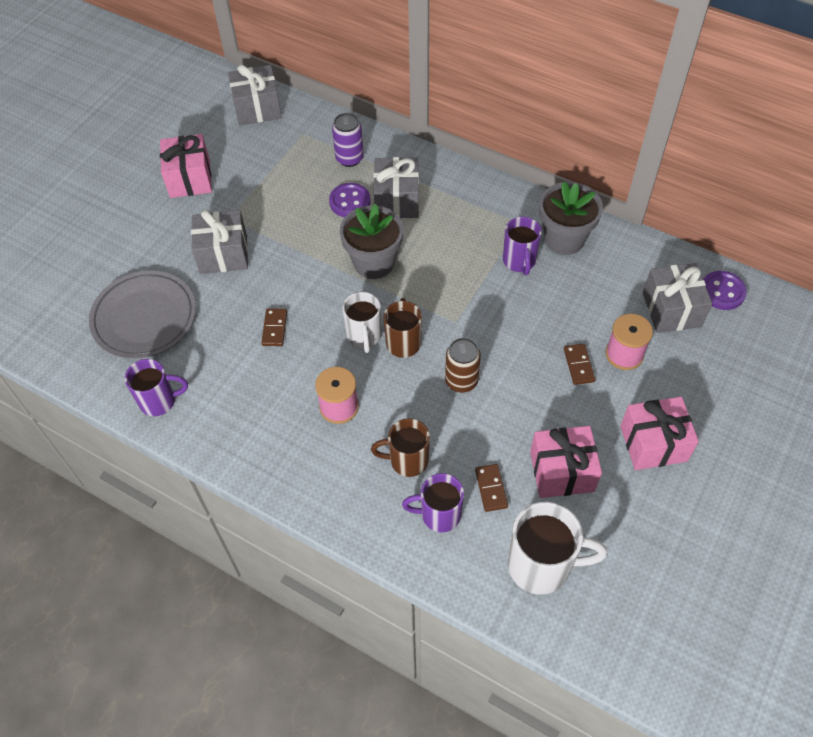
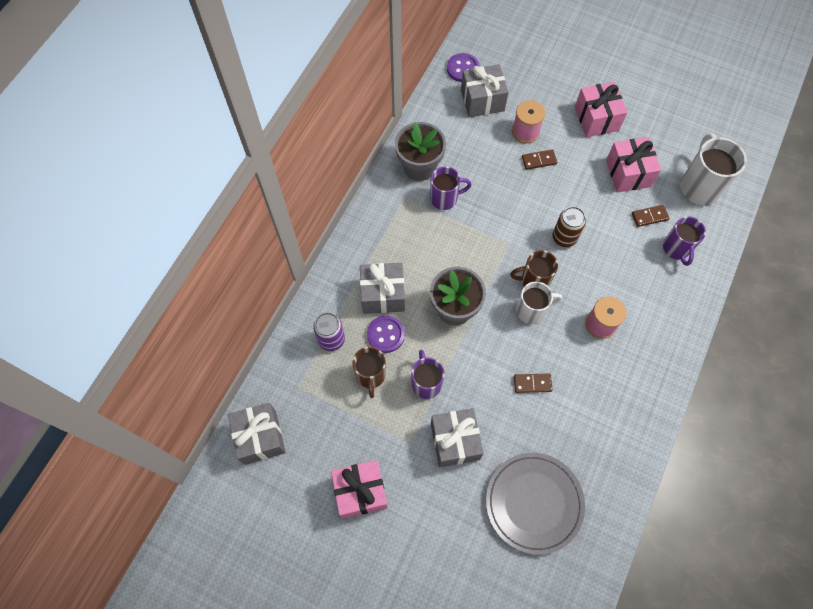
camera: 95 degrees left, 10 degrees up
(159, 401) = (618, 470): purple mug -> purple mug (426, 383)
(407, 460) = (638, 272): brown mug -> brown mug (371, 376)

